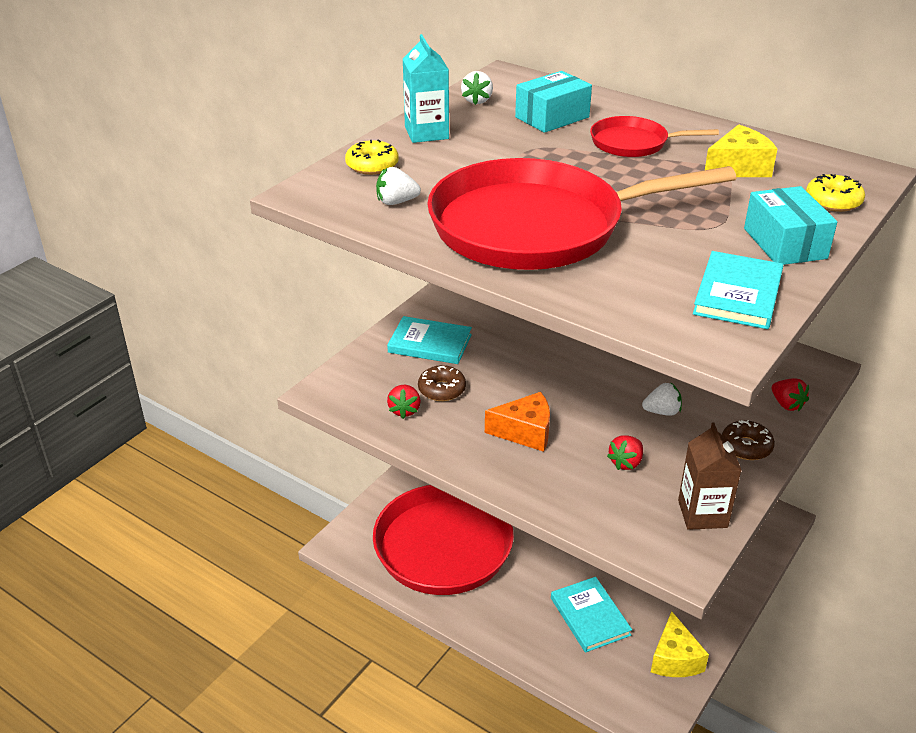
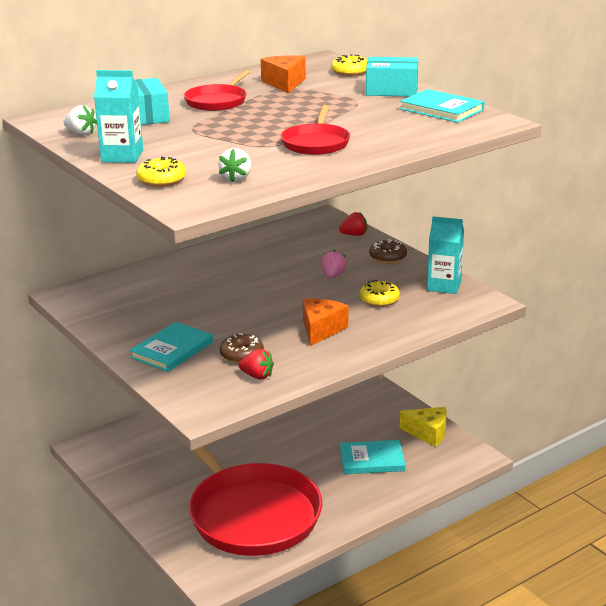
camera: 70 degrees left, 10 degrees down
(536, 226) = (316, 143): red pan -> red pan, size x0.46
(626, 463) = (379, 299): red strawberry -> yellow donut
(662, 412) = (333, 275): white strawberry -> pink strawberry
(702, 514) = (444, 286): brown carton -> turquoise carton
(738, 168) = (284, 83): yellow cheese -> orange cheese

